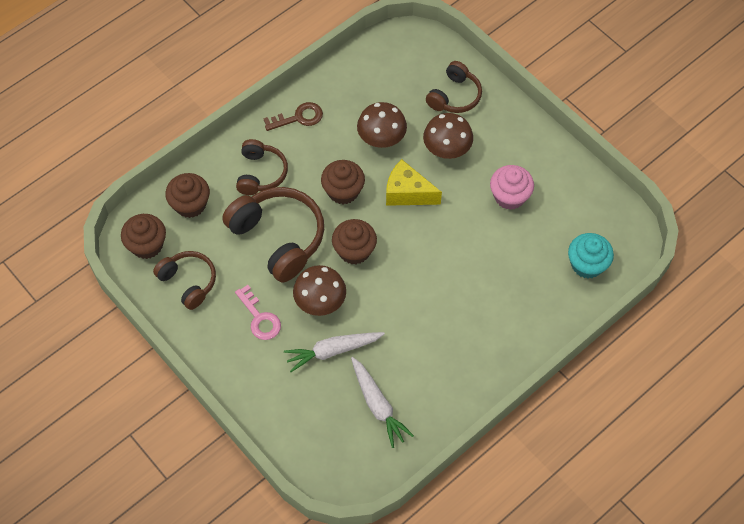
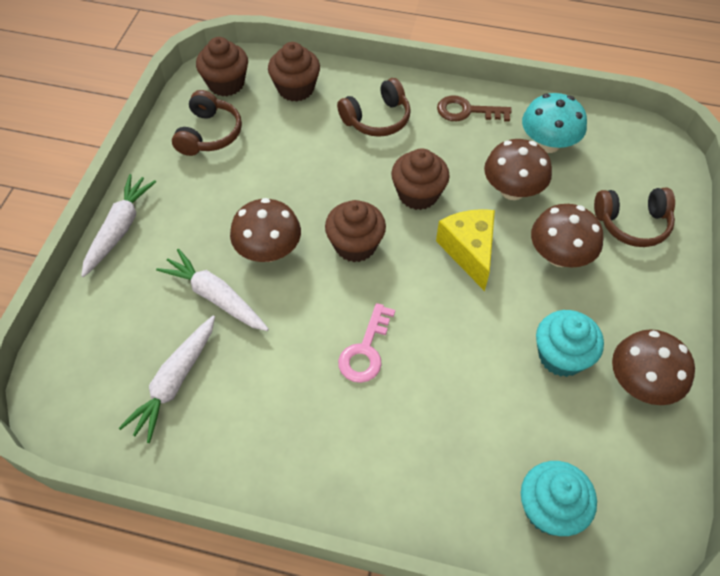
camera: 55 degrees right, 5 degrees down
(231, 380) = (119, 229): none -> white carrot
(259, 318) = (210, 210): pink key -> pink key (366, 350)
(278, 238) = (315, 173): brown headphones -> none
(298, 118) = (467, 111): brown key -> brown key turned 150 degrees clockwise
(362, 93) = (548, 144): none -> turquoise mushroom
(509, 196) = (561, 356): pink cupcake -> turquoise cupcake
(552, 171) = (641, 383): none -> brown mushroom

